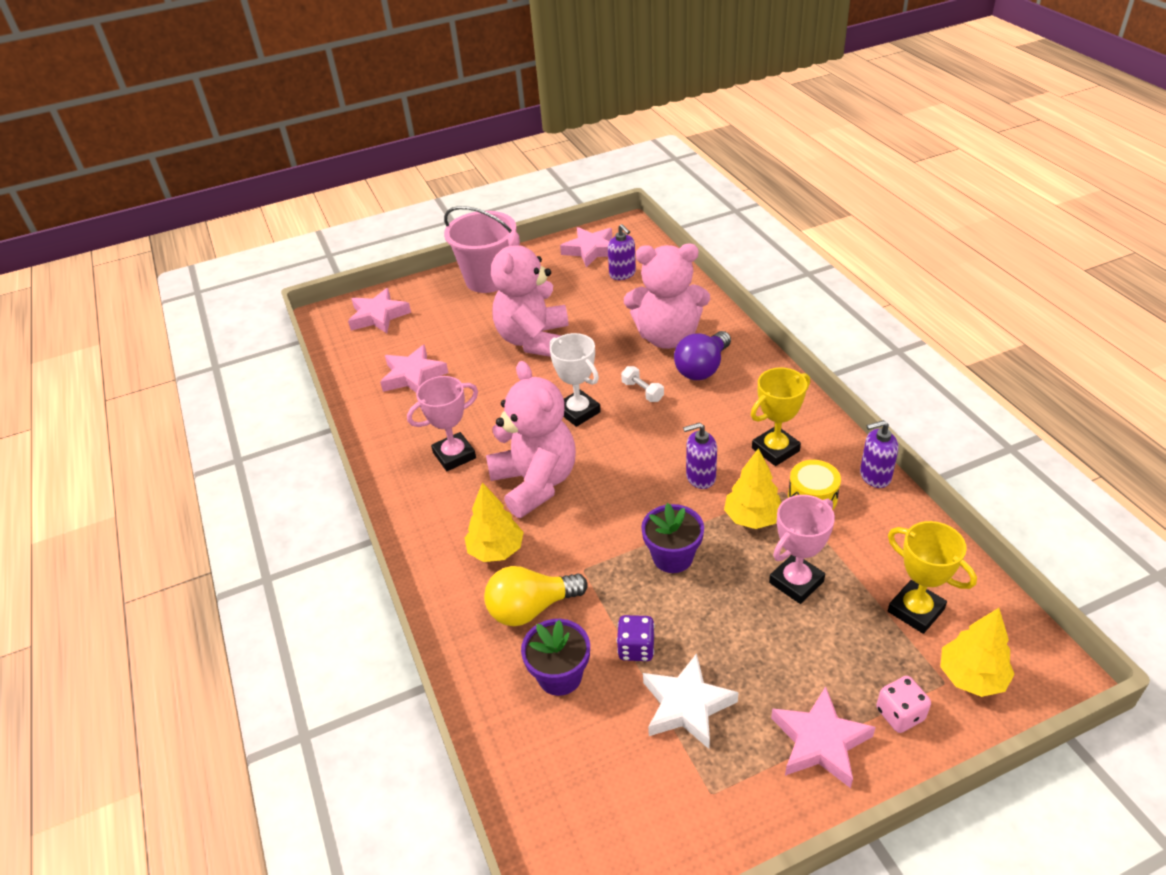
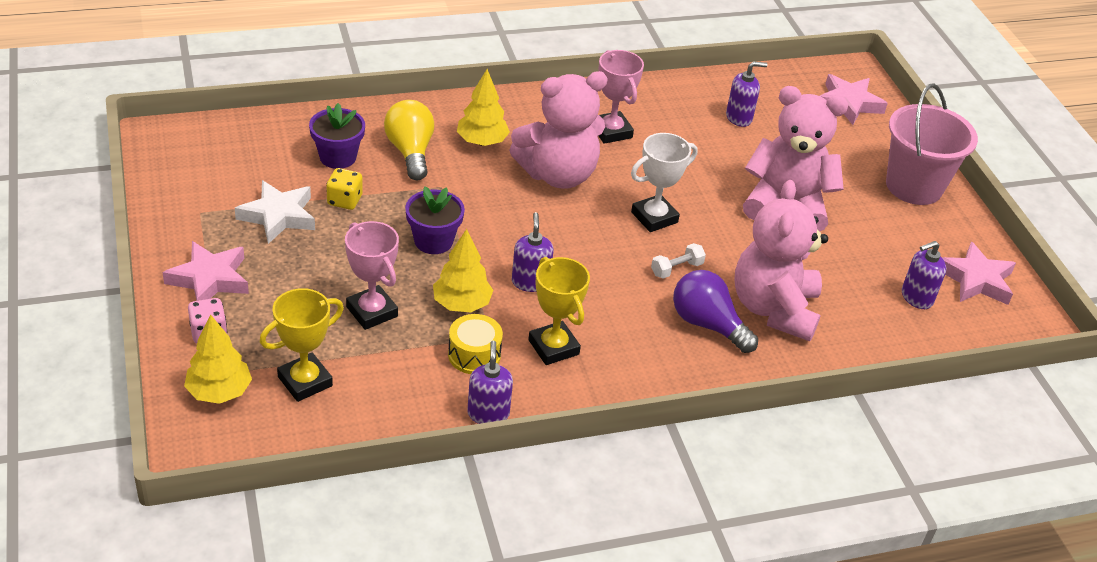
camera: 90 degrees right, 0 degrees up
(413, 376) = (739, 118): pink star -> purple soap dispenser
(636, 648) = (344, 200): purple dice -> yellow dice

